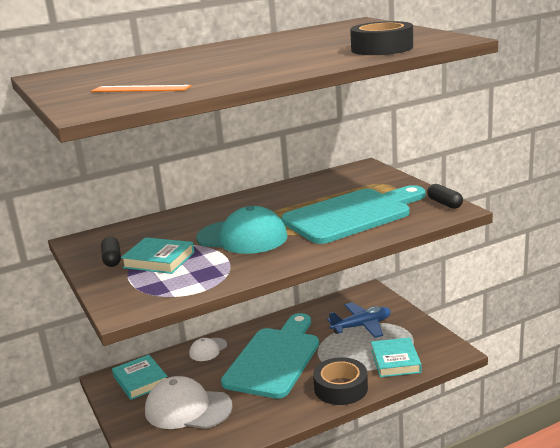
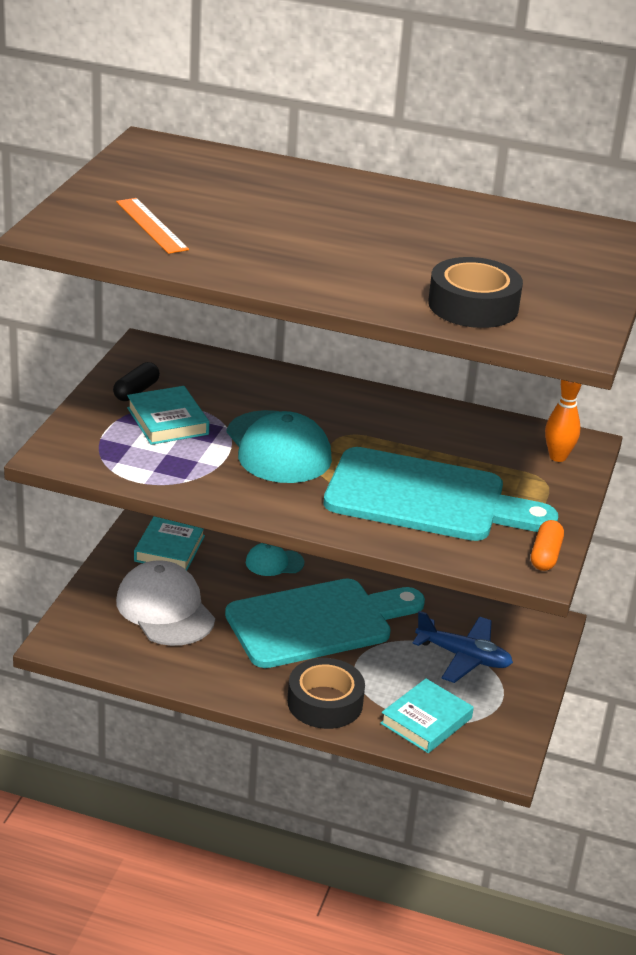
camera: 40 degrees right, 10 degrees up
(208, 350) = (274, 563): white cap -> turquoise cap
(366, 174) = (557, 457): none -> orange bowling pin
(444, 203) = (545, 555): black capsule -> orange capsule

